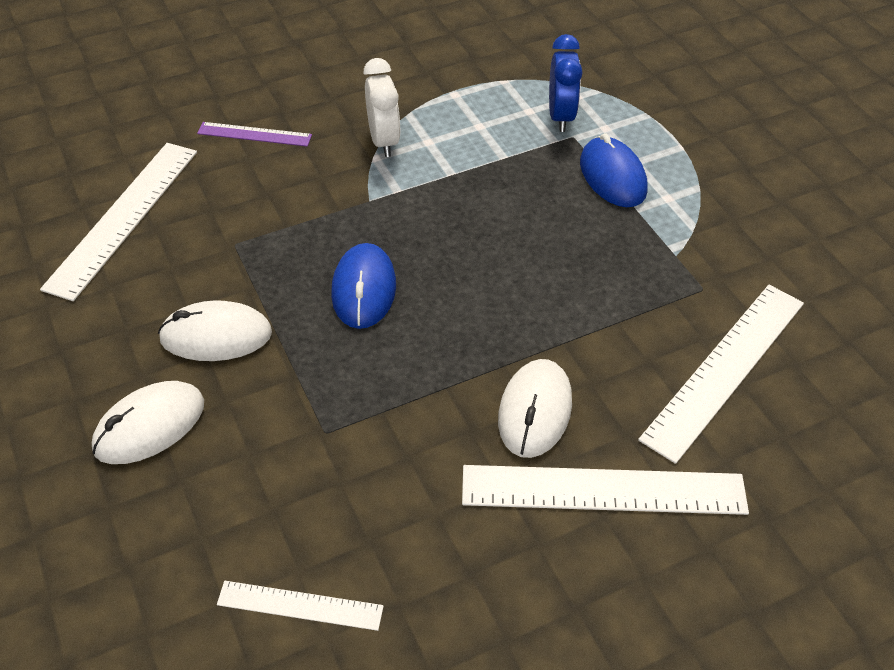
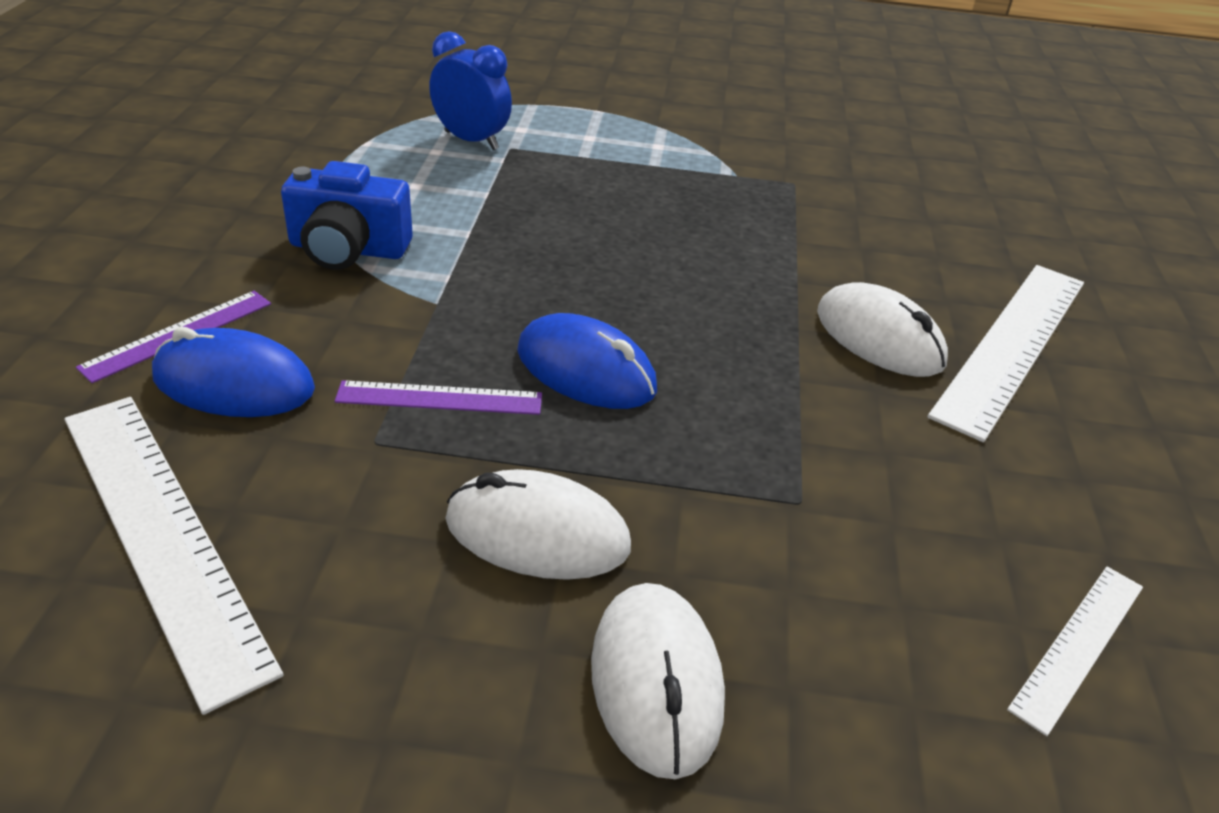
camera: 60 degrees left, 10 degrees down
(216, 336) = (537, 533): white mouse -> white mouse turned 75 degrees clockwise
(287, 247) = (439, 398): none -> purple ruler
(384, 141) = (348, 249): white clock -> blue camera
(612, 176) = (595, 155): blue mouse -> blue mouse (234, 383)
(725, 369) = (903, 218): white ruler -> none

